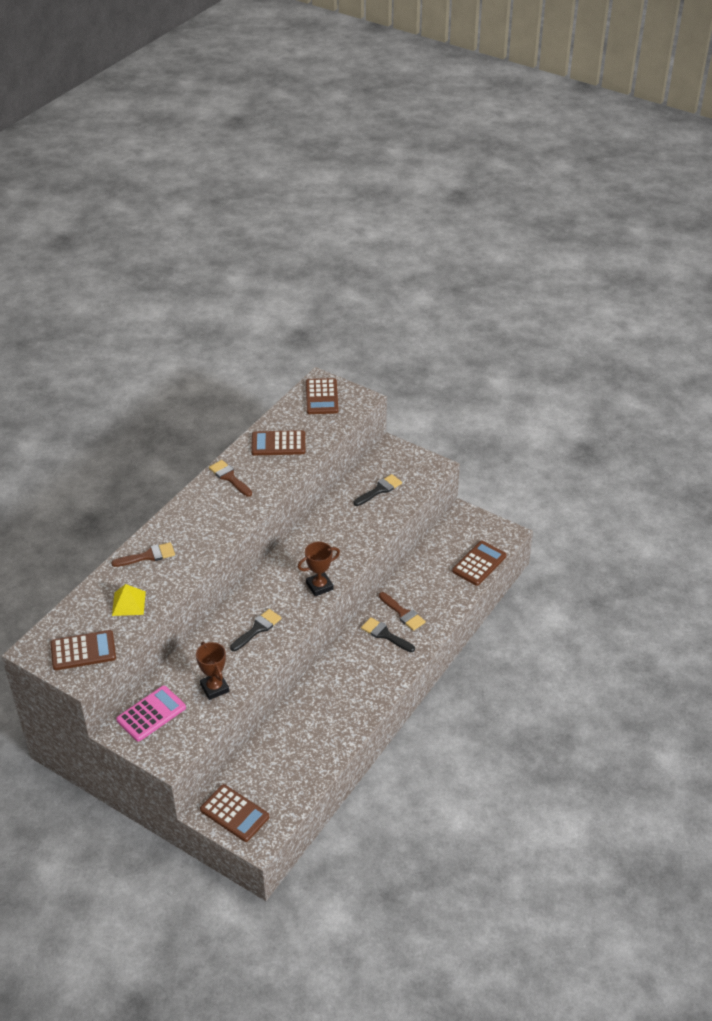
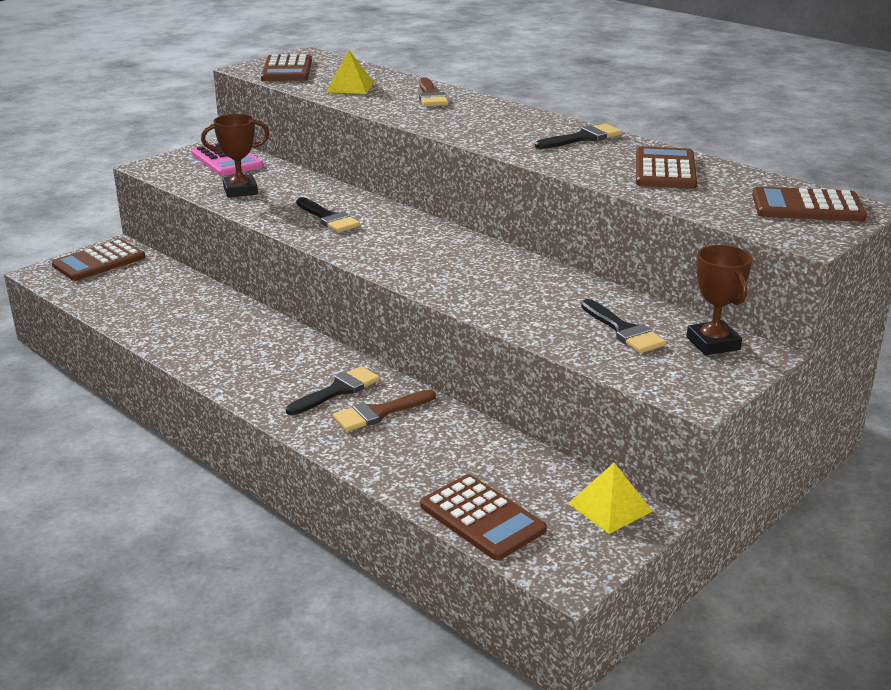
camera: 100 degrees right, 15 degrees down
(229, 477) = (583, 138): brown brush -> black brush
(319, 586) = (392, 262): brown trophy -> brown trophy (713, 343)
(458, 524) = (610, 507): none -> yellow pyramid

